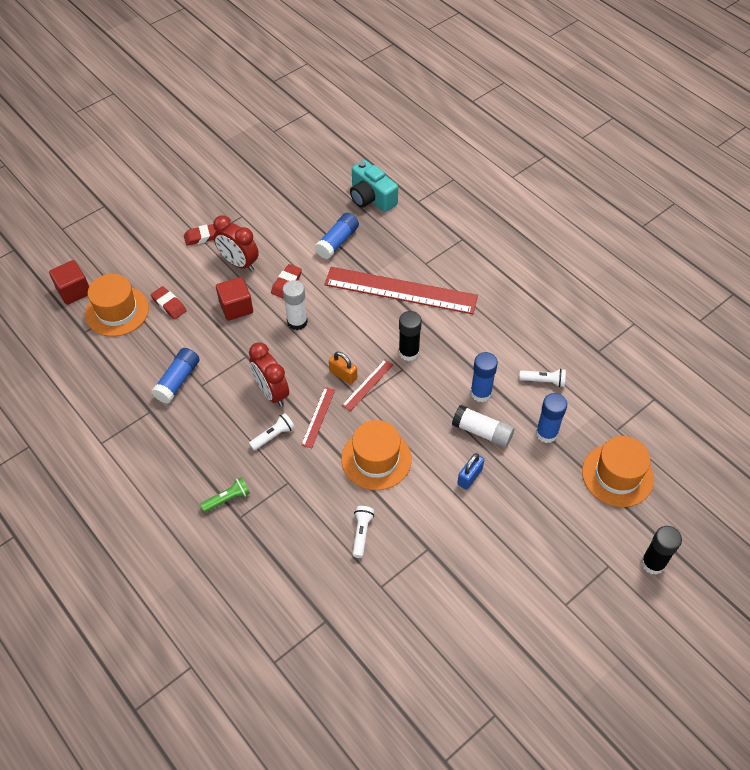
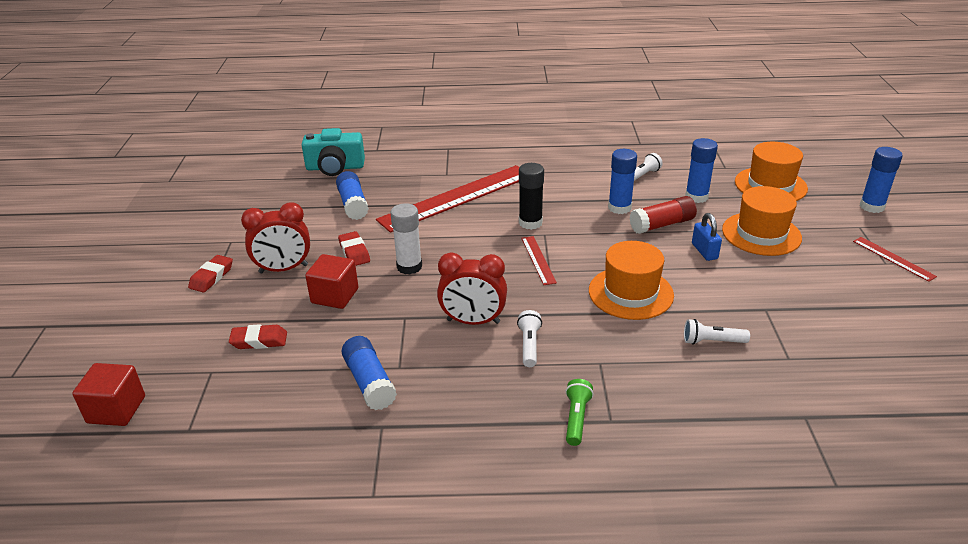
camera: 50 degrees left, 20 degrees down
(117, 311) = (204, 386): orange hat -> orange hat (761, 234)
(318, 417) = (540, 305): red ruler -> red ruler (893, 258)
(343, 375) = (509, 268): orange padlock -> none
(361, 533) = (712, 341): white flashlight -> white flashlight turned 45 degrees counterclockwise
(482, 432) = (662, 225): white glue stick -> red glue stick
(653, 563) = (872, 206): black glue stick -> blue glue stick

